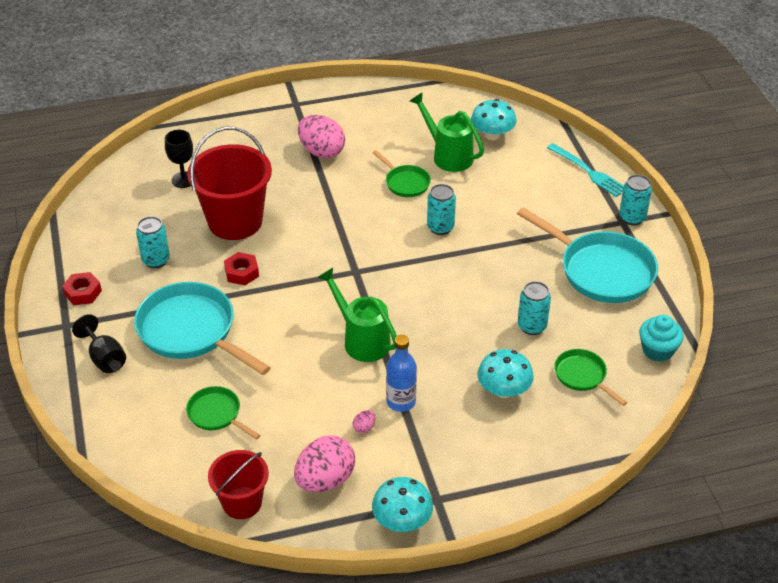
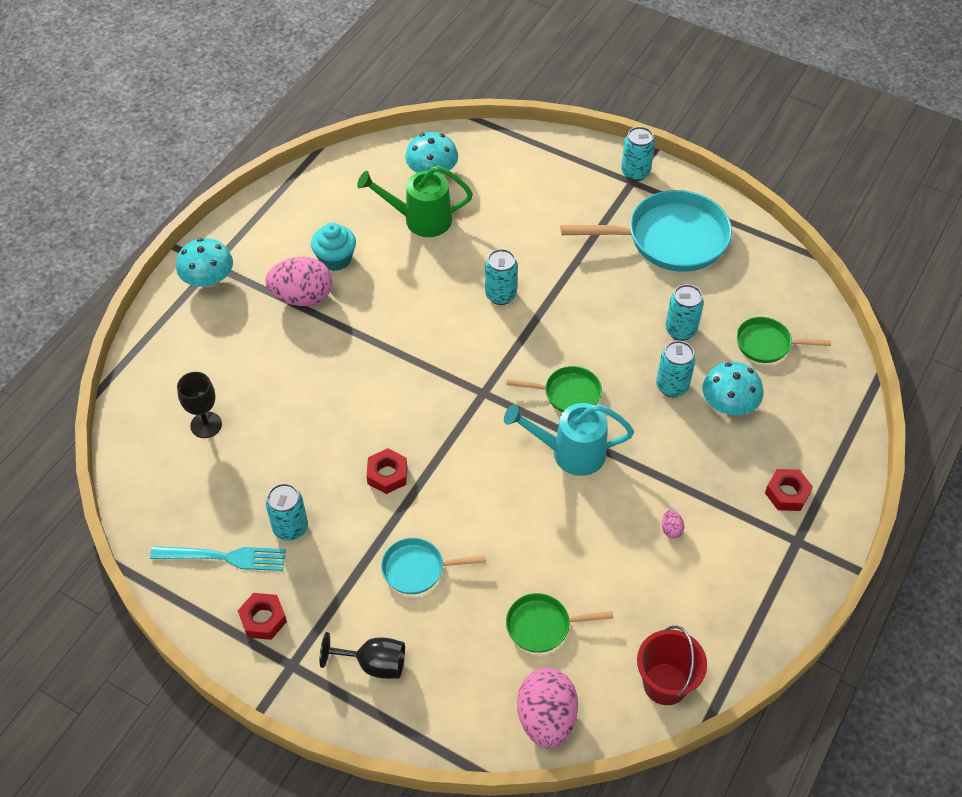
camera: 45 degrees left, 10 degrees up
(191, 331) = (417, 569): turquoise pan -> turquoise pan, size x0.51
(235, 221) = (314, 429): red bucket -> none
(325, 480) = (700, 602): pink egg -> pink egg (546, 718)
(362, 340) = (570, 452): green watering can -> turquoise watering can
(401, 402) = (669, 481): blue bottle -> none
(402, 520) = (796, 582): turquoise mushroom -> turquoise mushroom (208, 279)
(405, 183) = (417, 273): green pan -> green pan (568, 394)
(469, 468) = (787, 493): none -> red nut
(479, 352) = (672, 386): none -> turquoise can
(589, 172) = (552, 153): turquoise fork -> turquoise fork (225, 557)
(657, 350) = (789, 278): turquoise cupcake -> turquoise cupcake (335, 259)

